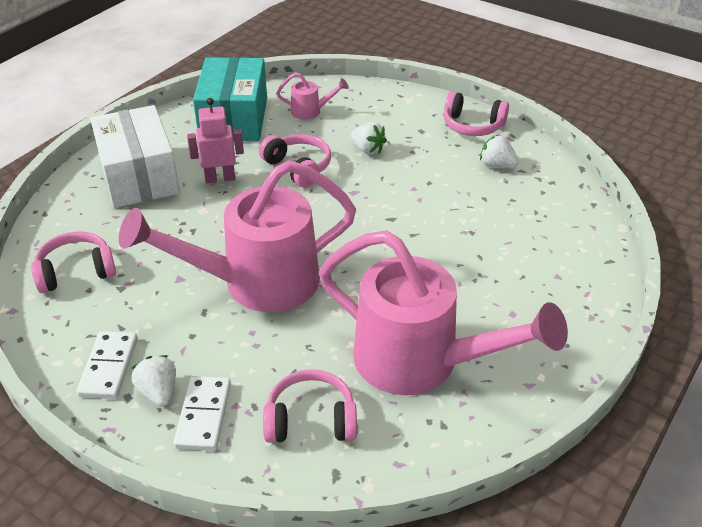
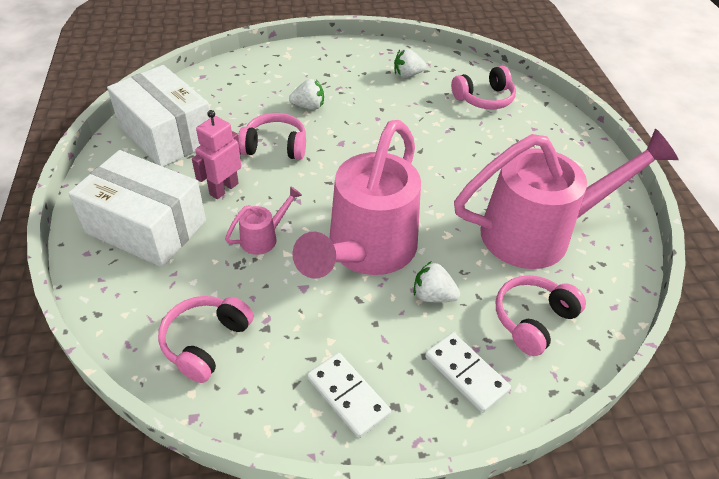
camera: 45 degrees left, 5 degrees up
(158, 392) = (412, 383): white strawberry -> white strawberry (433, 296)
(234, 119) = (166, 134): turquoise box -> white box
(310, 111) = (224, 98): pink watering can -> pink watering can (263, 238)
(472, 126) = (356, 54): pink headphones -> pink headphones (484, 98)

